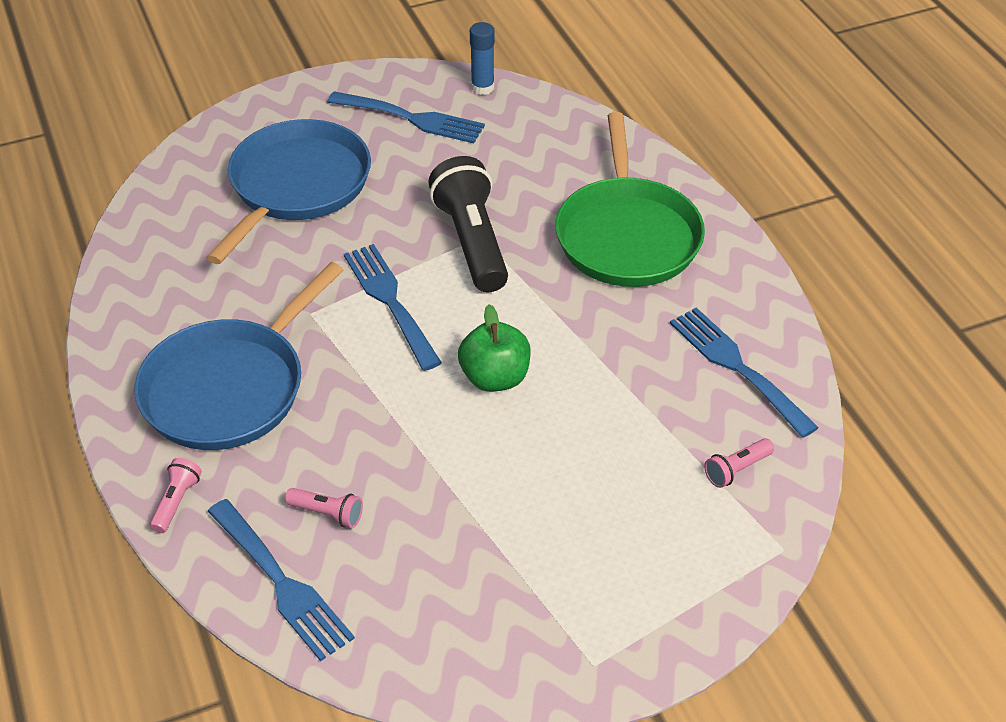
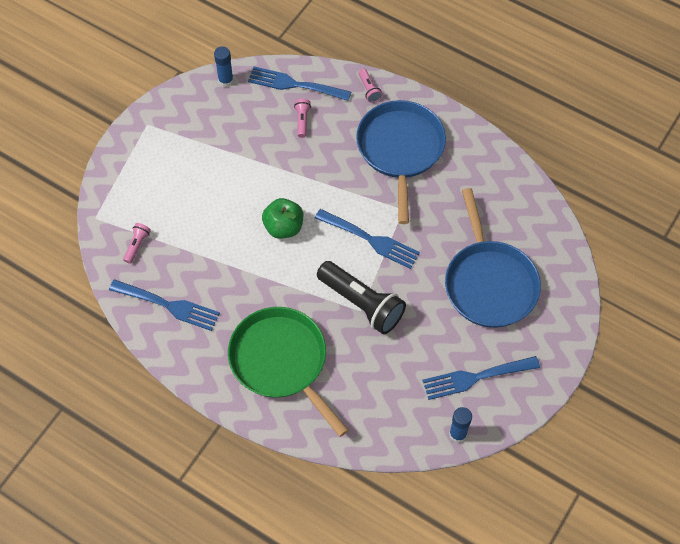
camera: 145 degrees right, 15 degrees up
(327, 514) = (302, 121): pink flashlight -> pink flashlight turned 105 degrees clockwise
(391, 665) = (226, 81): none -> blue glue stick

